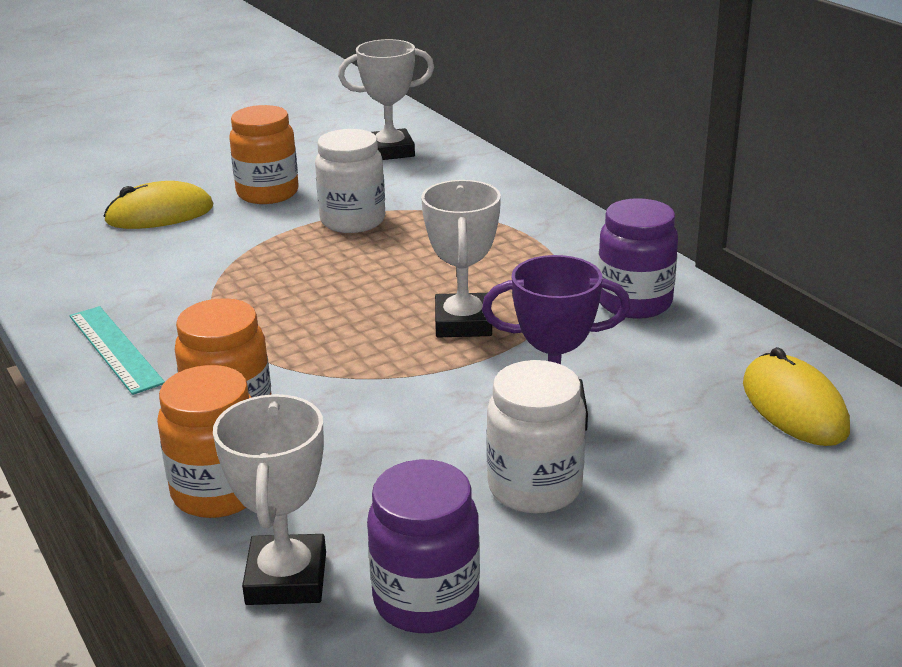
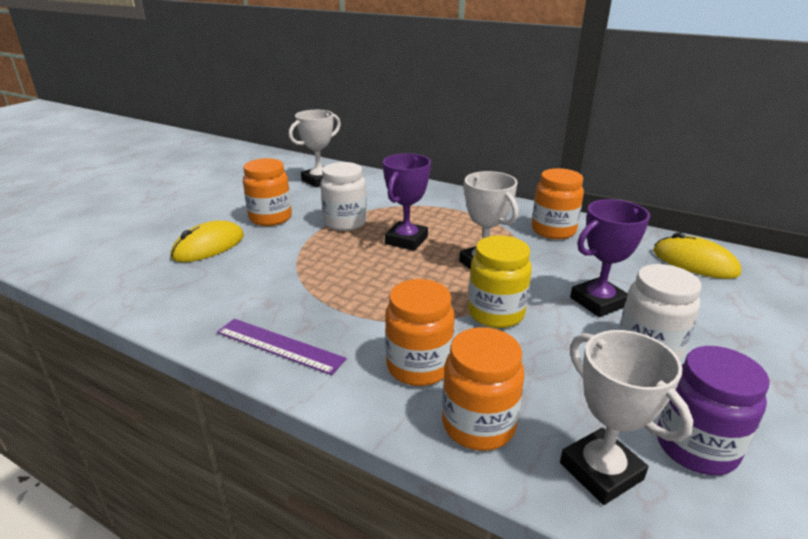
camera: 30 degrees left, 0 degrees up
(115, 349) = (279, 346): turquoise ruler -> purple ruler
(395, 387) = (495, 313): none -> yellow jar
(402, 264) = (406, 240): none -> purple trophy
(634, 302) = (553, 230): purple jar -> orange jar

